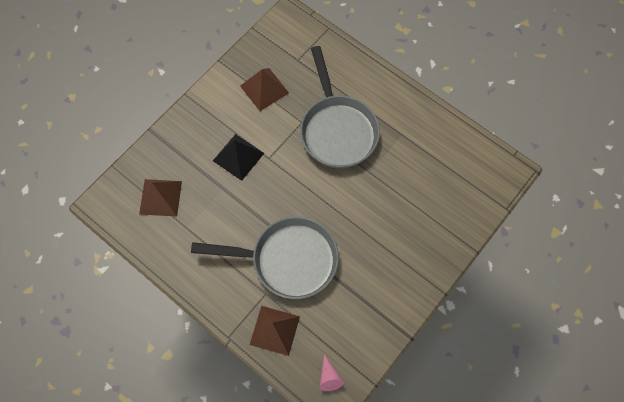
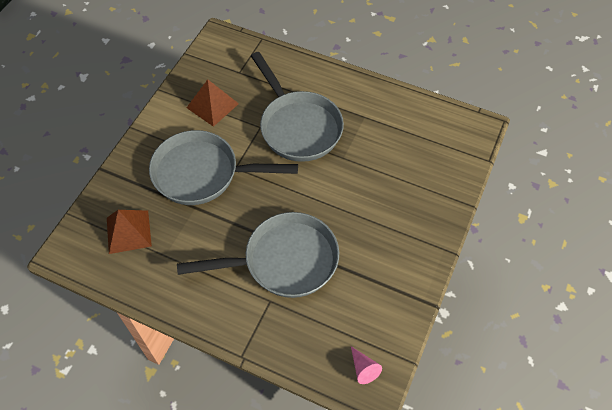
camera: 15 degrees left, 10 degrees down
(238, 157) = (202, 173): black pyramid -> grey pan
(275, 330) = (290, 335): brown pyramid -> none

